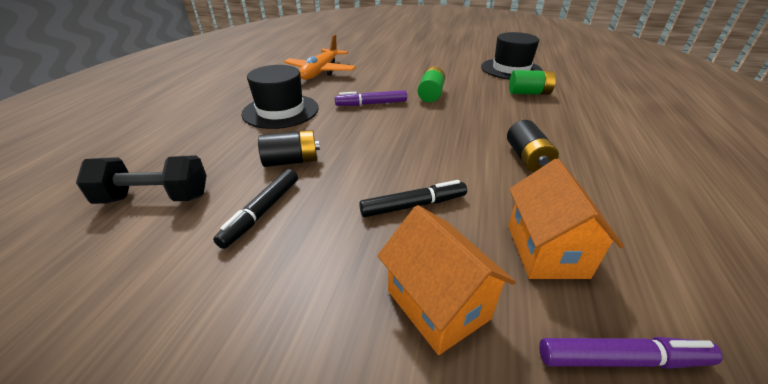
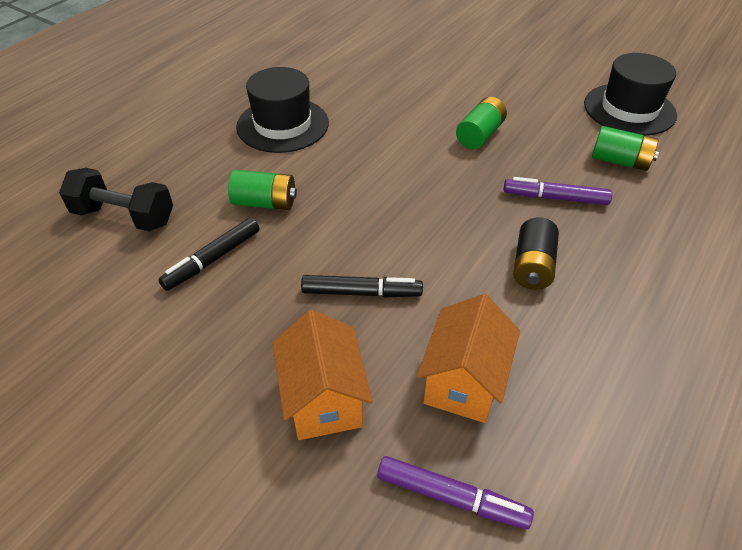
camera: 20 degrees right, 10 degrees up
(291, 161) = (265, 203): black battery -> green battery
(320, 72) = (359, 64): orange plane -> none
(371, 104) = (394, 135): purple marker -> purple marker (555, 198)

